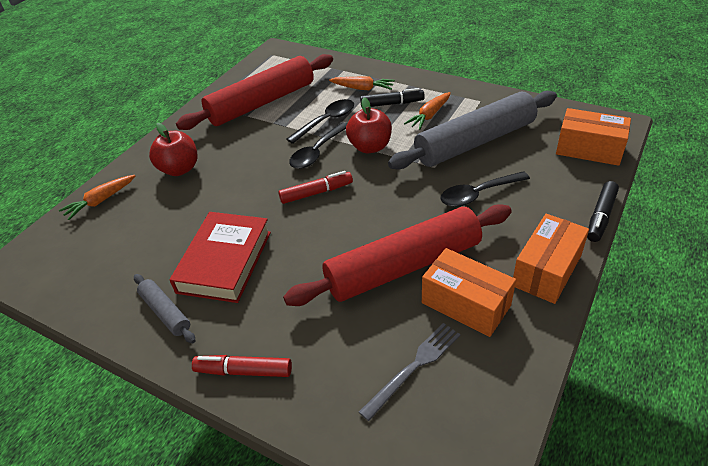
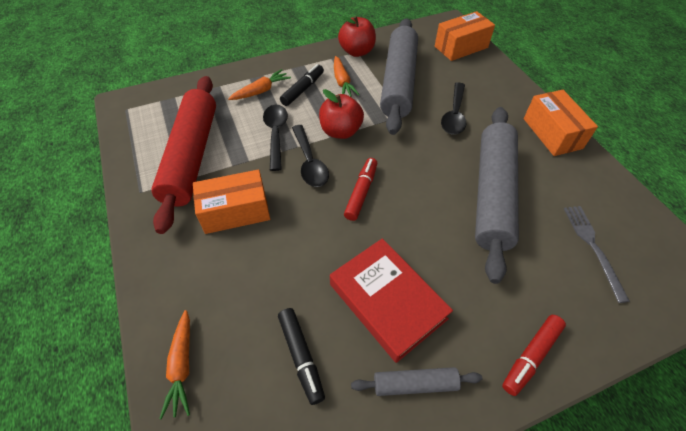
camera: 55 degrees left, 10 degrees up
(179, 169) = (214, 268): red apple -> red apple (357, 51)
(403, 266) = (492, 194): red rolling pin -> grey rolling pin
(465, 304) = (553, 186): orange box -> orange box (235, 211)
(601, 216) = (525, 83): black marker -> black marker (301, 356)

